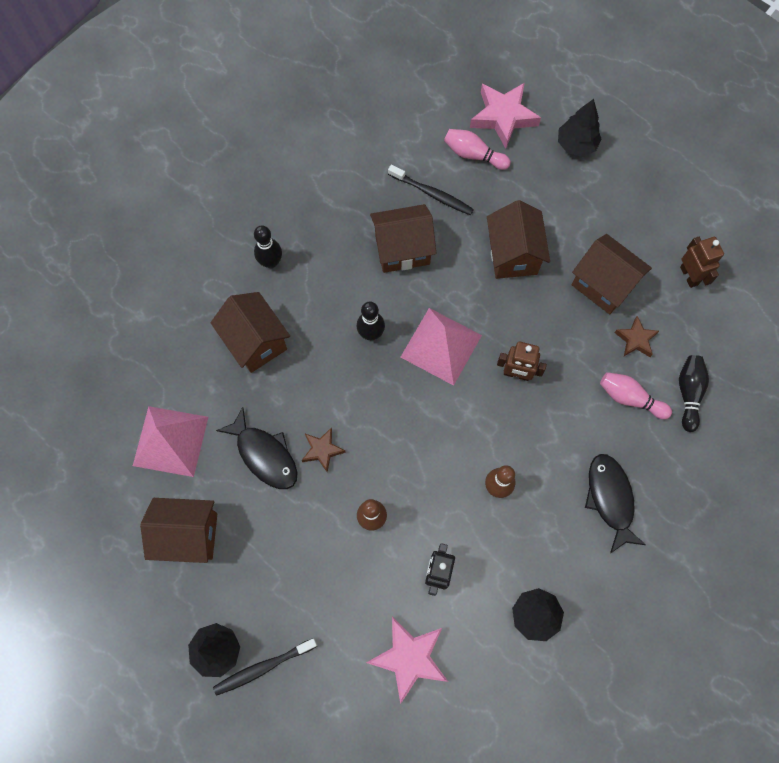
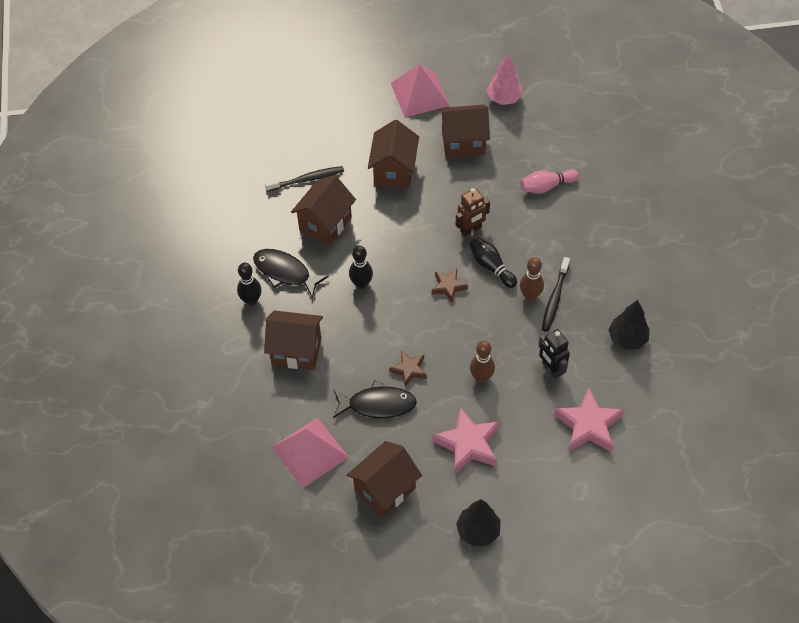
camera: 45 degrees left, 15 degrees down
(263, 667) = (515, 512): black toothbrush -> black toothbrush (555, 298)
(441, 346) = (411, 253): pink pyramid -> pink pyramid (420, 94)
(473, 155) = (306, 138): pink bowling pin -> none
(503, 117) = (299, 104): pink star -> pink star (468, 444)
(513, 255) = (394, 171): brown house -> brown house turned 60 degrees clockwise
(576, 144) = (360, 84): black tree -> none
(610, 498) = (596, 245): black fish -> black fish (285, 272)
(635, 339) = (514, 155): brown star -> brown star (448, 287)
(688, 393) = (574, 157): black bowling pin -> black bowling pin (491, 267)
(689, 275) = (504, 98): brown robot -> pink tree

